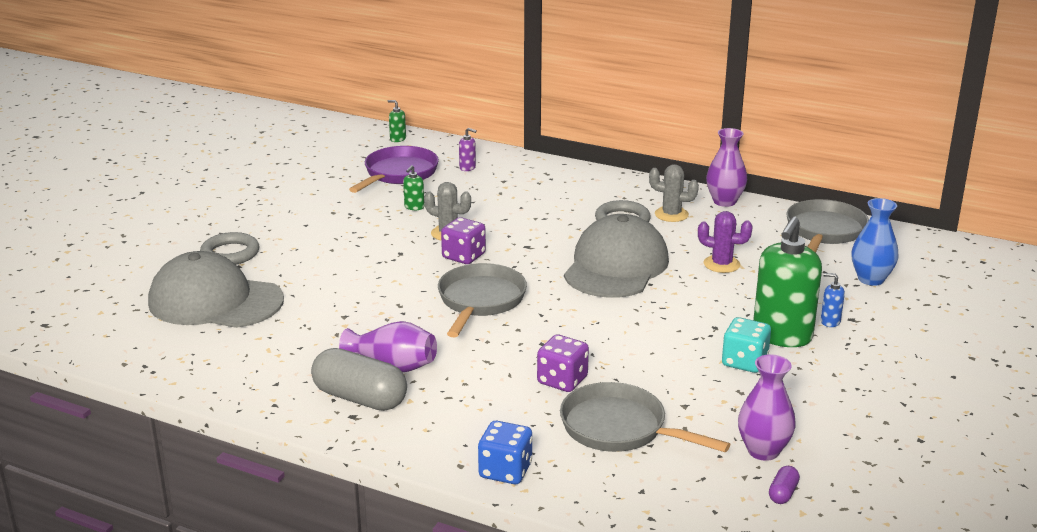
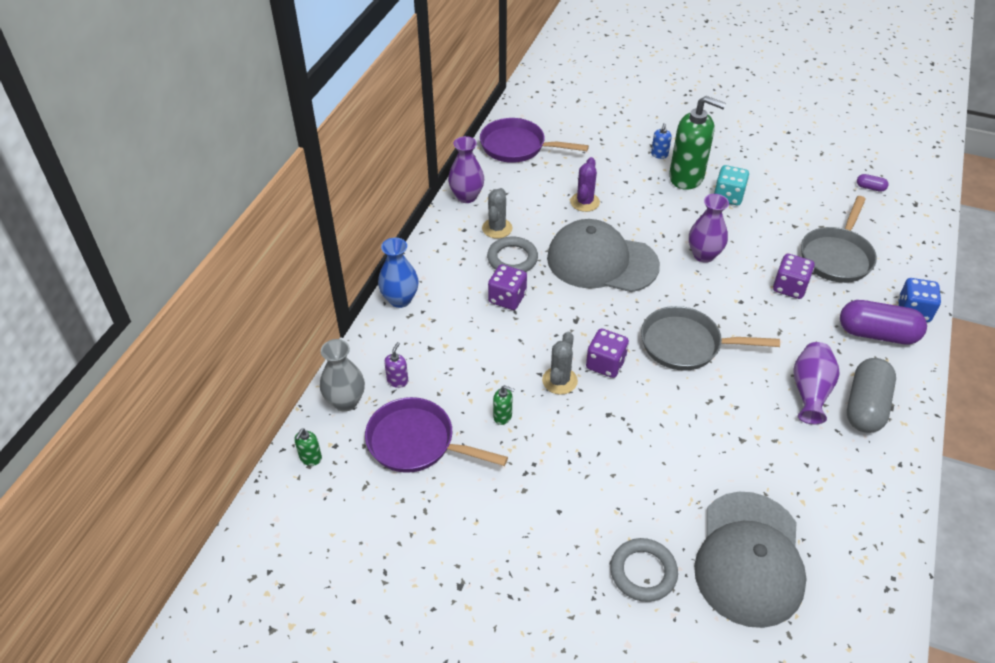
camera: 95 degrees left, 20 degrees up
(450, 149) = (345, 401): none -> grey vase
(469, 431) = (877, 334): none -> purple capsule
(563, 215) = (507, 298): none -> purple dice
(763, 451) = (830, 193): purple vase -> purple vase (704, 255)
(824, 232) = (517, 147): grey pan -> purple pan
(871, 279) = (591, 131): blue vase -> blue vase (400, 299)

